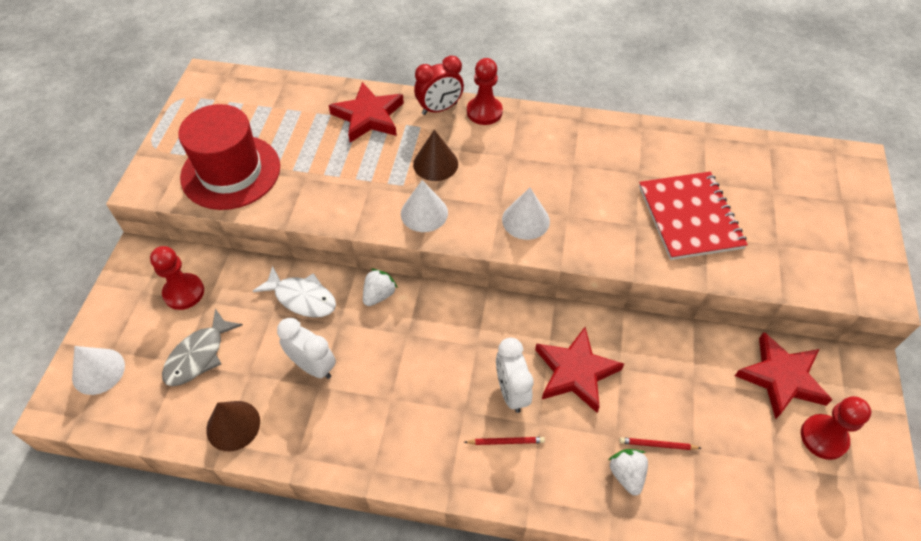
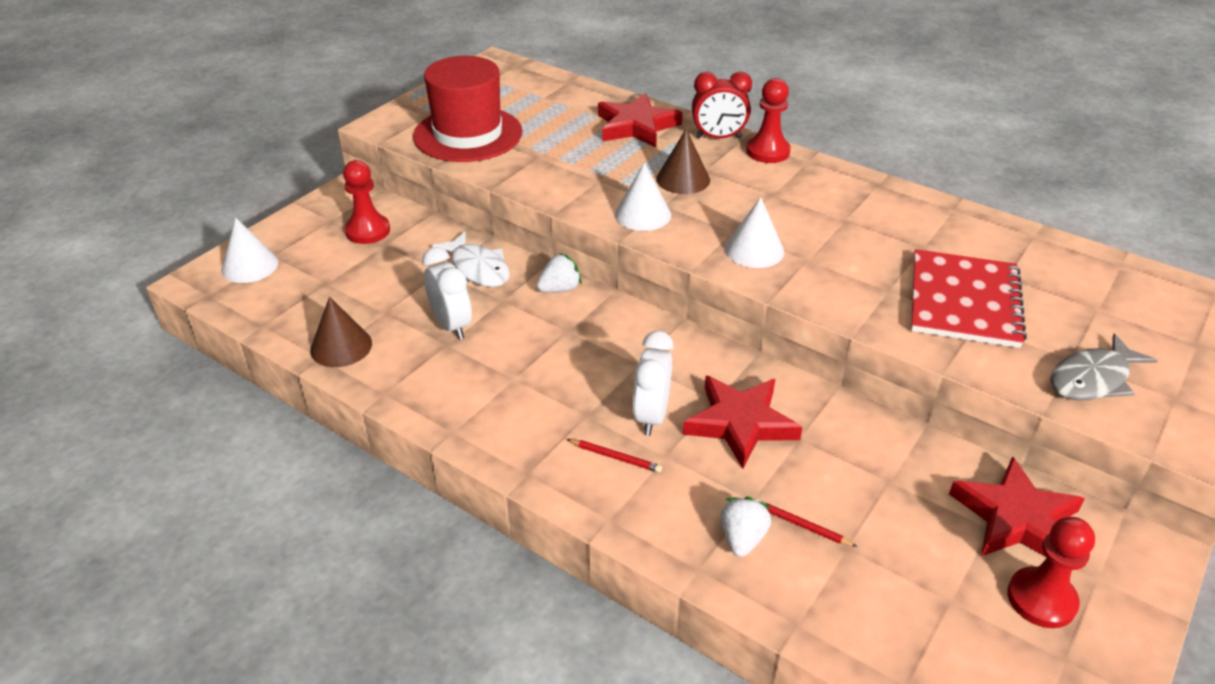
camera: 25 degrees right, 15 degrees down
(199, 355) = (347, 282): grey fish -> grey fish (1092, 379)

